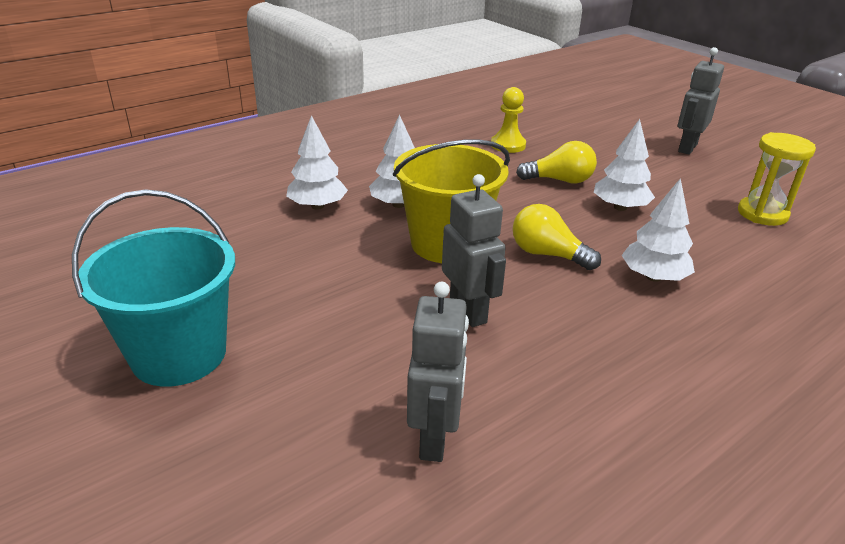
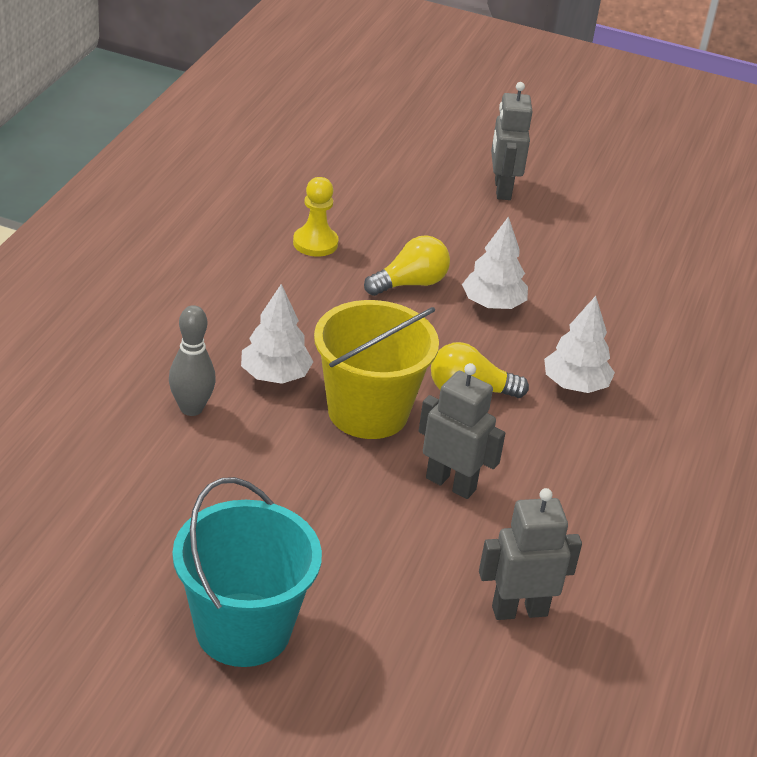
camera: 35 degrees left, 5 degrees up
(317, 206) = (191, 408): white tree -> grey bowling pin
(434, 438) = (519, 610): grey robot -> grey robot turned 75 degrees counterclockwise
(762, 214) = (621, 270): yellow hourglass -> none

